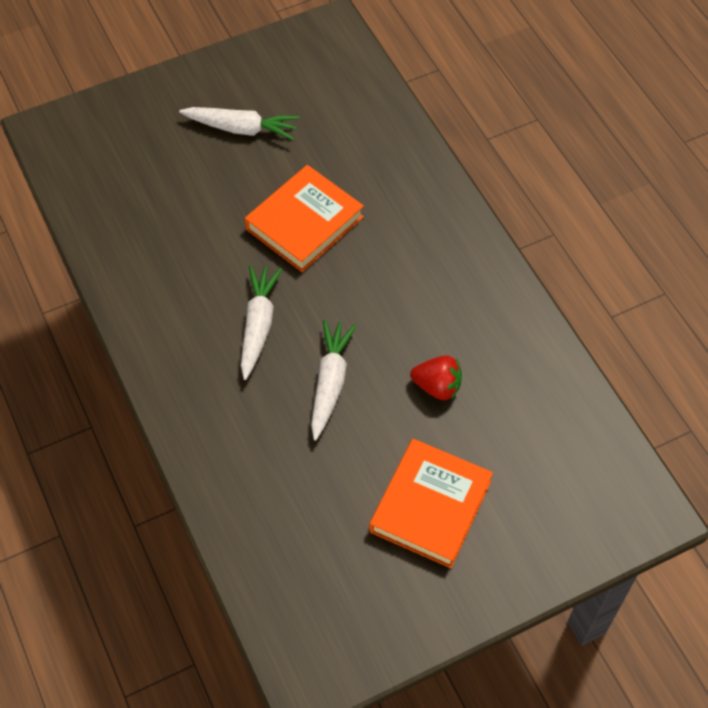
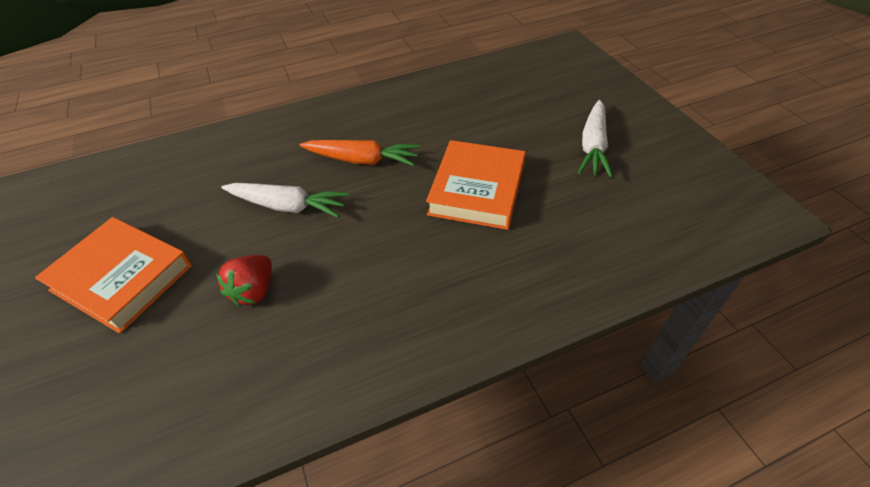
camera: 95 degrees right, 10 degrees down
(258, 325) = (362, 160): white carrot -> orange carrot
(305, 223) = (477, 189): orange book -> orange book turned 60 degrees clockwise

